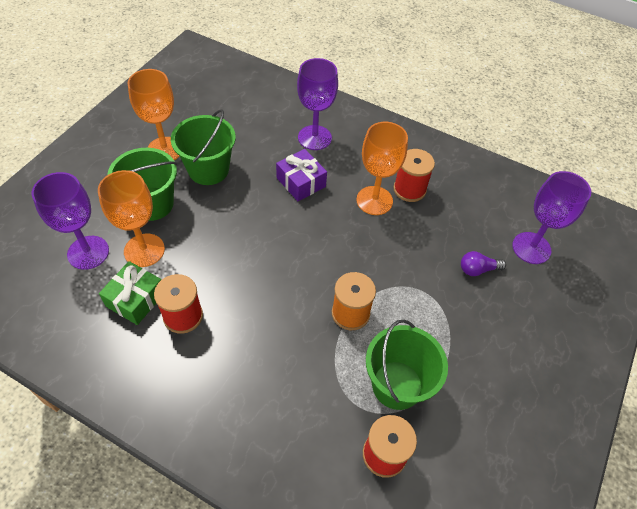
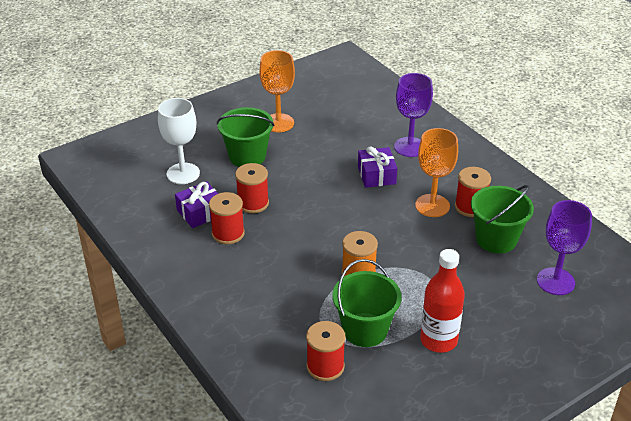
camera: 30 degrees right, 15 degrees down
(88, 252) = (183, 173): purple goblet -> white goblet
(136, 299) = (200, 212): green gift -> purple gift
(144, 250) = (224, 184): orange goblet -> none
(190, 264) = (253, 203): none -> red spool
(208, 170) = (305, 146): green bucket -> green bucket (496, 239)
(473, 365) = (438, 340): none -> red bottle
(477, 269) = (491, 280): purple light bulb -> none

